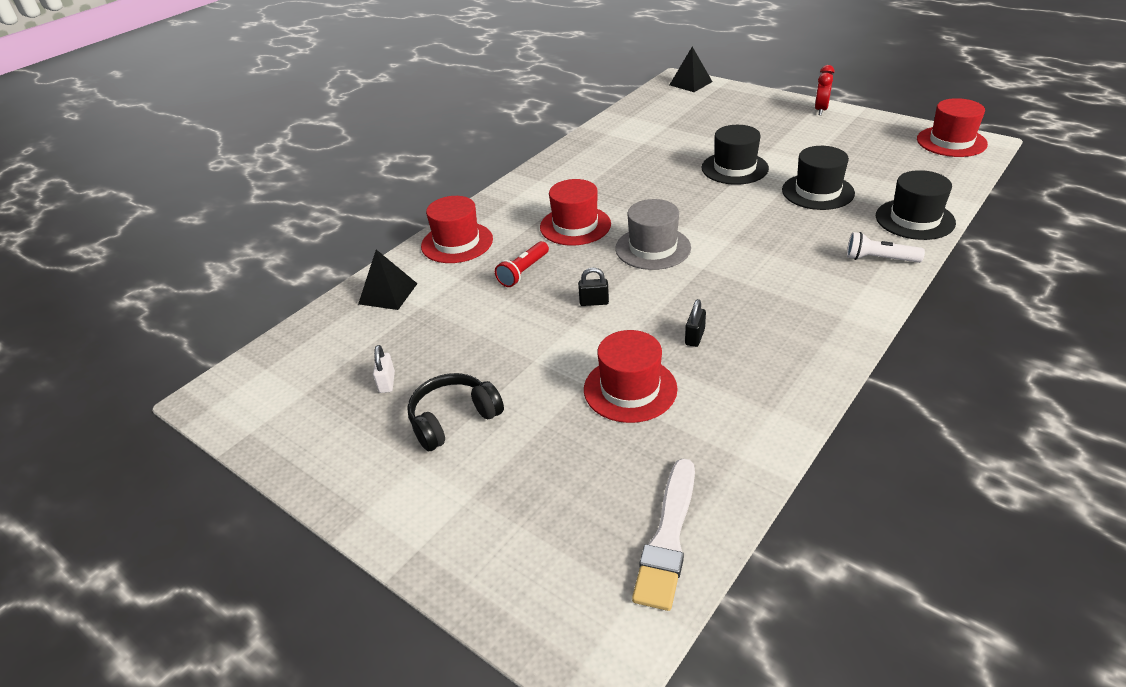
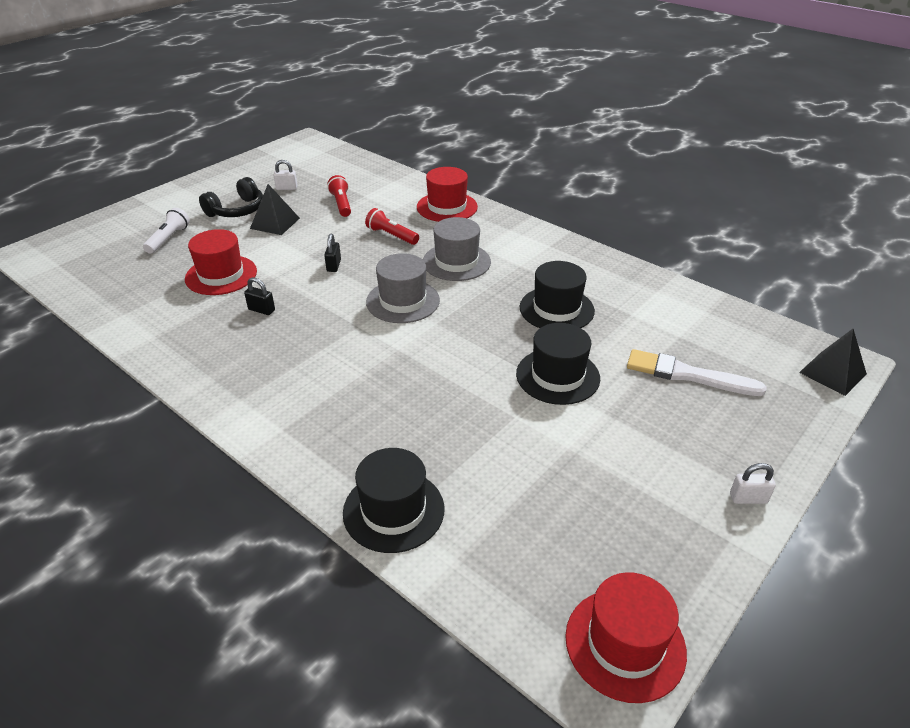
camera: 90 degrees right, 0 degrees up
(388, 293) = (386, 183): black pyramid -> black pyramid (275, 223)
(442, 322) = (341, 204): none -> red flashlight
(453, 419) = (237, 210): black headphones -> black headphones turned 75 degrees clockwise
(575, 226) = (456, 262): red hat -> grey hat
(668, 537) = (84, 279): white brush -> white brush (688, 375)
(817, 192) = (485, 436): black hat -> black hat (556, 309)
(820, 110) = (748, 498): red clock -> white padlock
(879, 259) = (322, 452): white flashlight -> white flashlight (168, 239)

